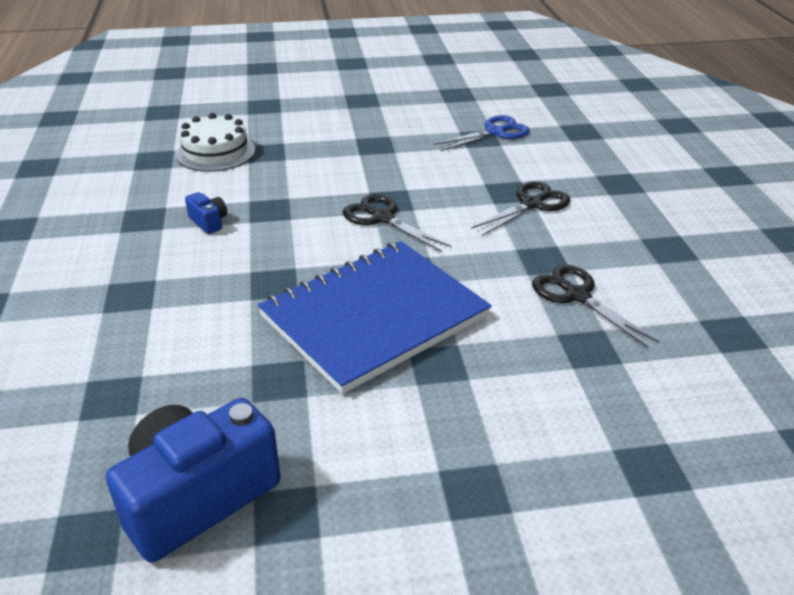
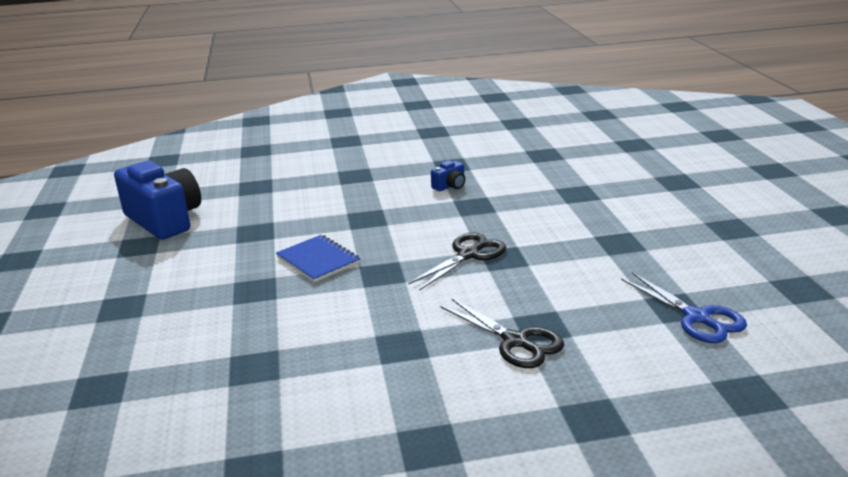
camera: 90 degrees right, 10 degrees down
(215, 152) = (567, 174): white cake -> none
(374, 316) = (318, 260): blue notebook -> blue notebook, size x0.47
(577, 295) = (335, 364): black scissors -> none

